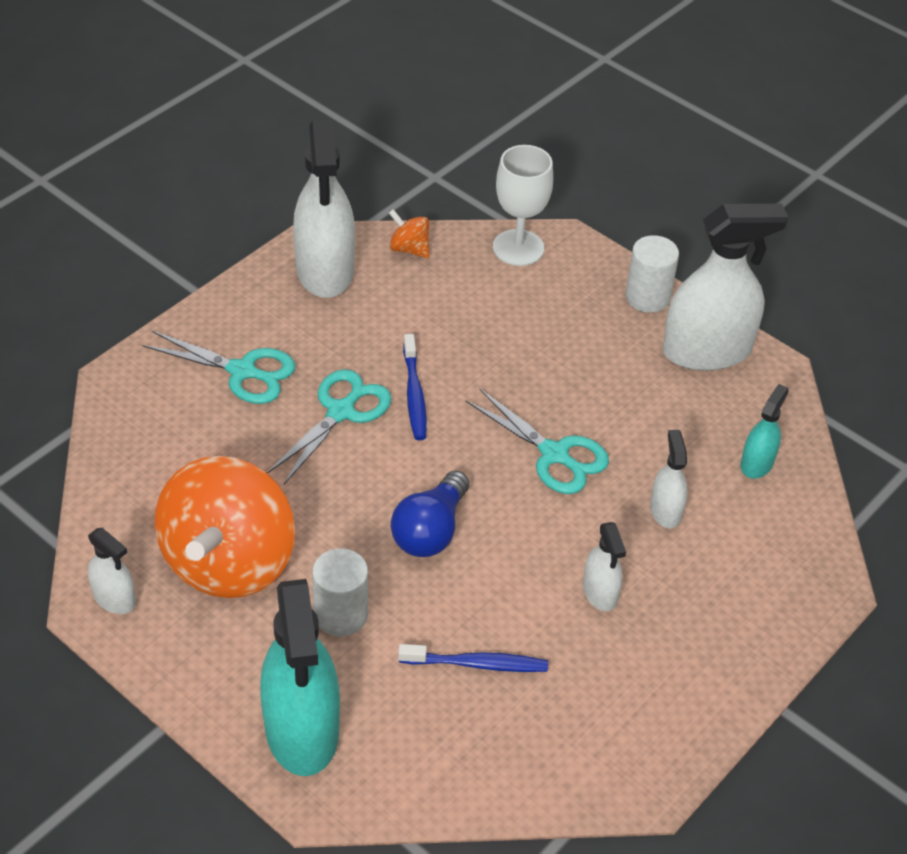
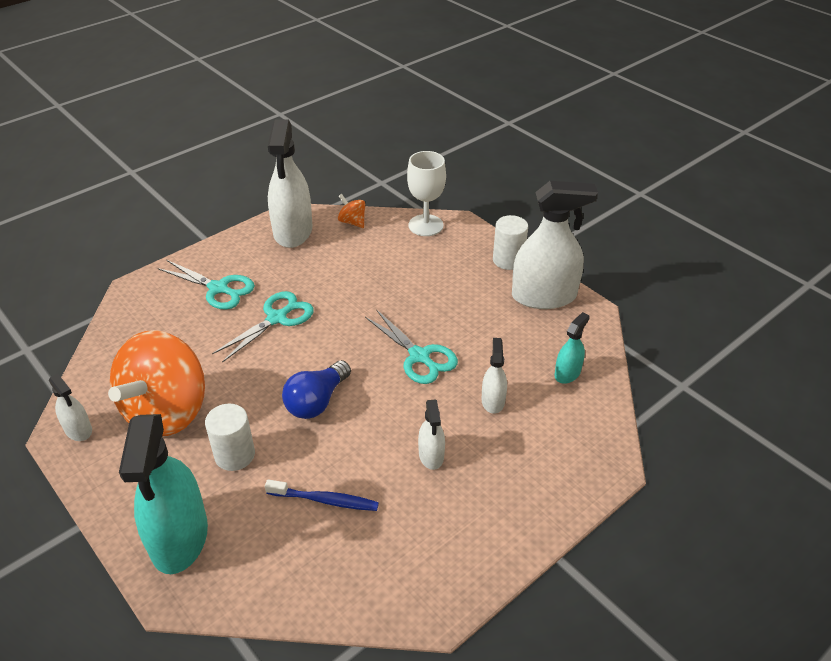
camera: 10 degrees right, 5 degrees down
(414, 394) = (331, 310): blue toothbrush -> none

